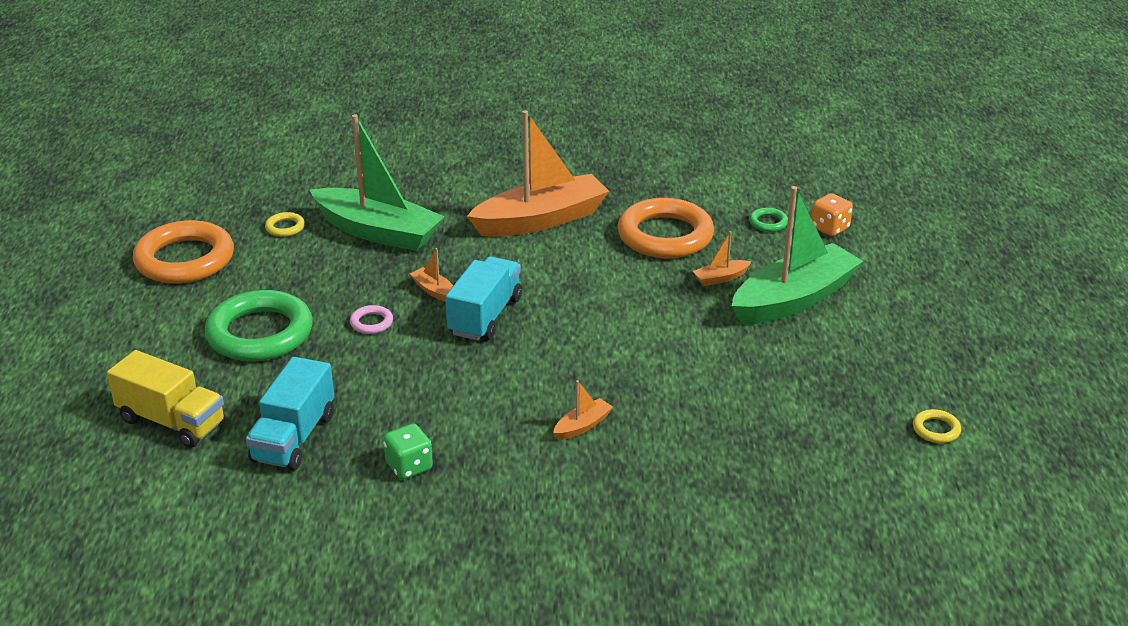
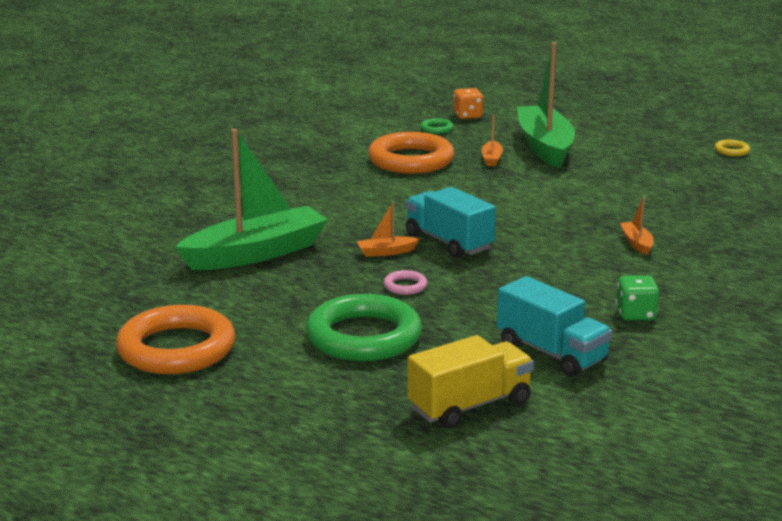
camera: 60 degrees left, 10 degrees down
(285, 227) = (187, 290): yellow ring -> none
(541, 220) = (328, 192): orange boat -> none

